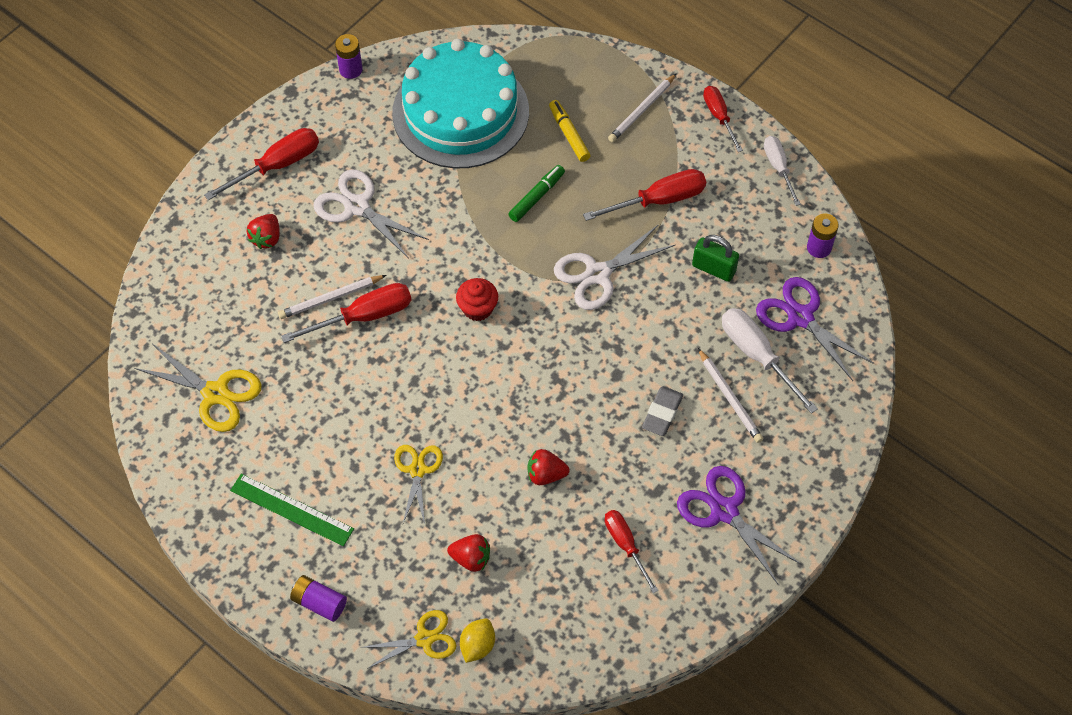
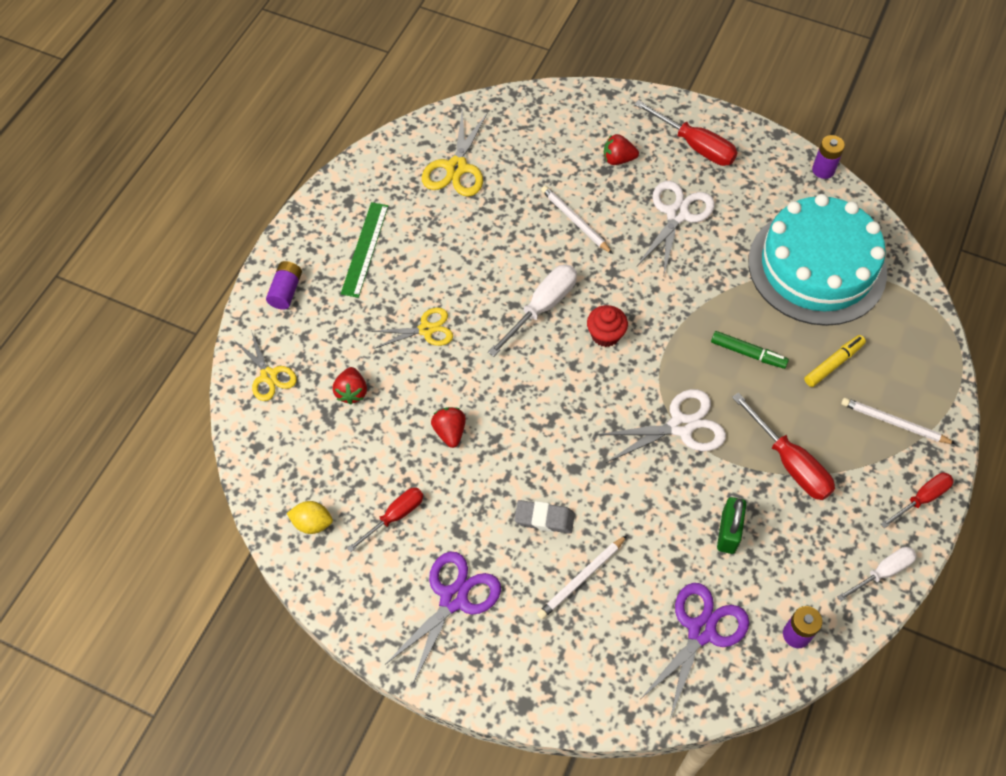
camera: 75 degrees right, 0 degrees up
(364, 316) = (565, 250): red screwdriver -> none
(477, 645) = (271, 417): yellow lemon -> yellow lemon (312, 523)
(597, 274) = (681, 426): white scissors -> white scissors turned 120 degrees clockwise
(757, 355) = (639, 595): white screwdriver -> white screwdriver (542, 307)

